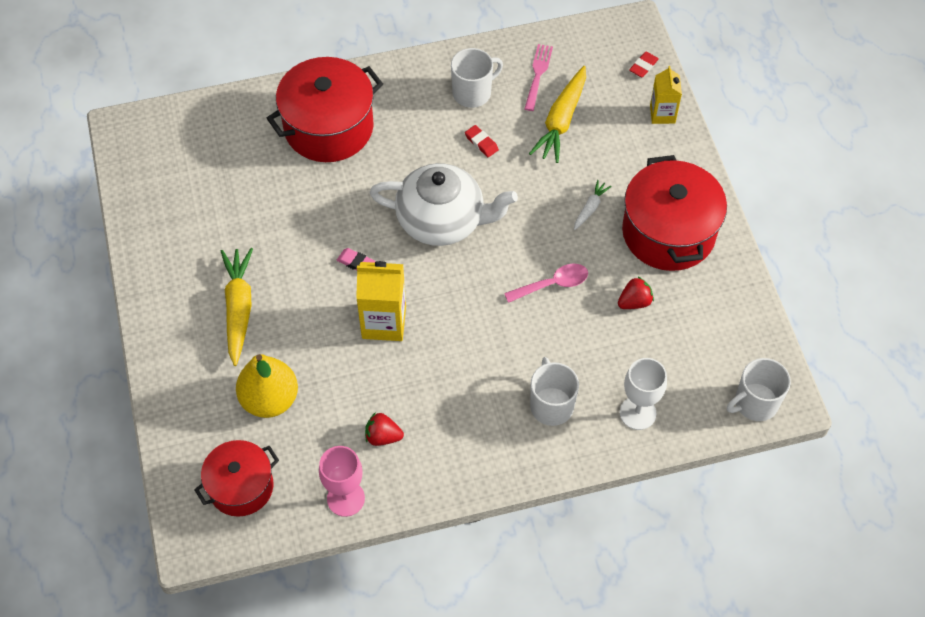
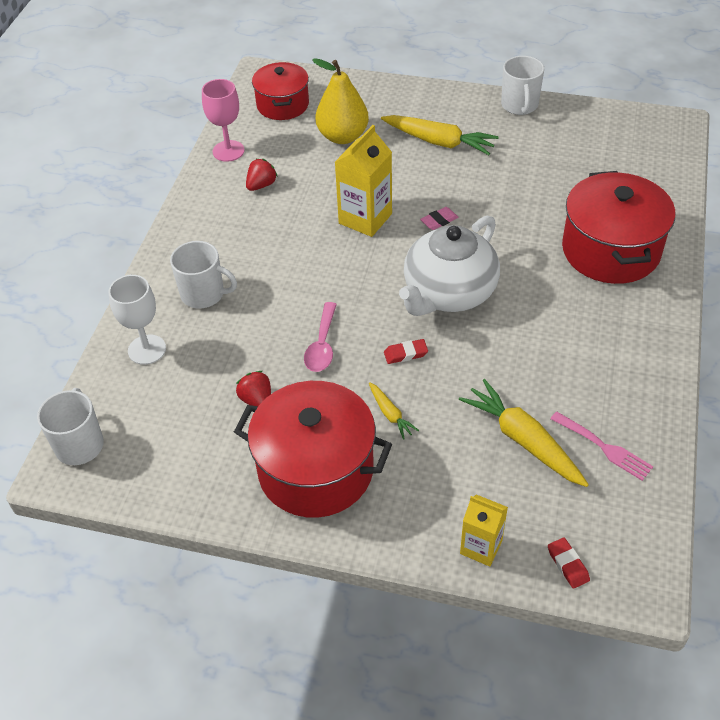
camera: 120 degrees right, 10 degrees down
(473, 93) = (604, 377): white mug -> white mug (519, 105)
(481, 143) = (529, 358): red eraser -> red eraser (405, 354)
(590, 208) = (390, 414): white carrot -> yellow carrot
(634, 302) = (257, 400): red strawberry -> red strawberry turned 150 degrees clockwise

